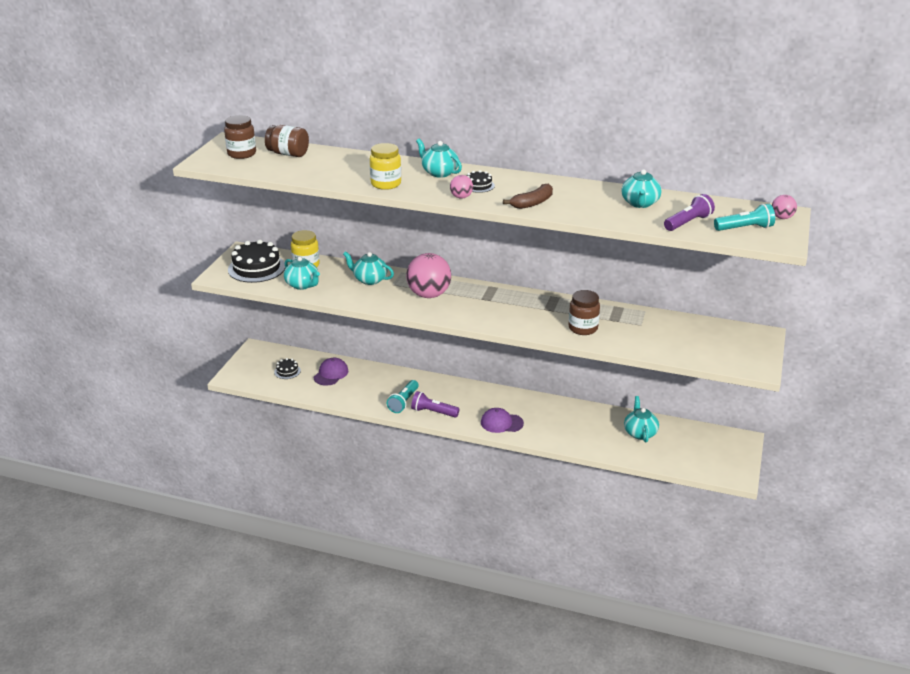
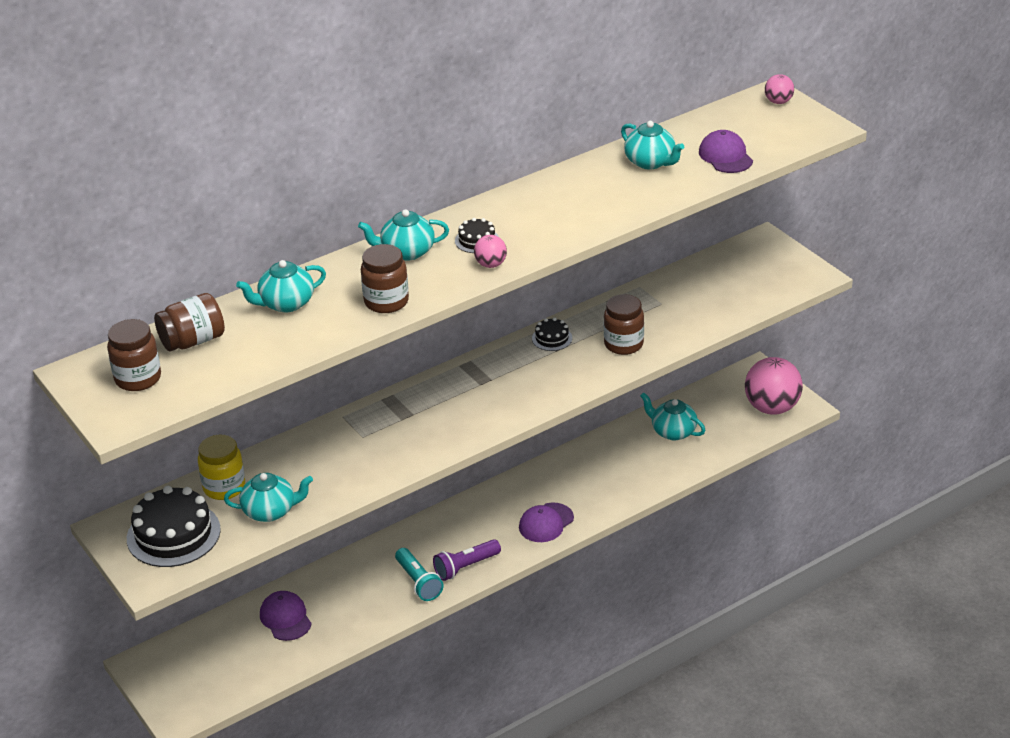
camera: 50 degrees left, 5 degrees up
(287, 371) = (231, 656): black cake -> black cake (552, 338)
(369, 280) = (329, 450): turquoise teapot -> turquoise teapot (286, 303)
(386, 184) = (386, 302): yellow jar -> brown jar
(429, 295) = (422, 419): pink ball -> pink ball (772, 408)
(532, 203) = (566, 225): brown banana -> none
(688, 222) = (725, 156): purple flashlight -> purple cap
(745, 228) = (775, 132): turquoise flashlight -> none

